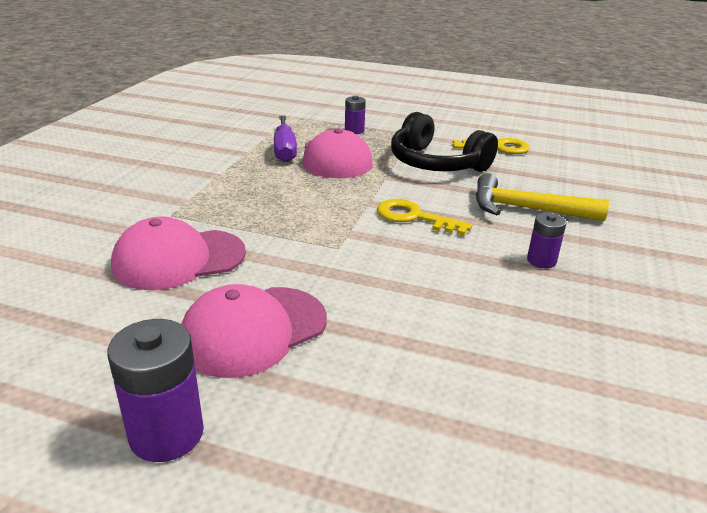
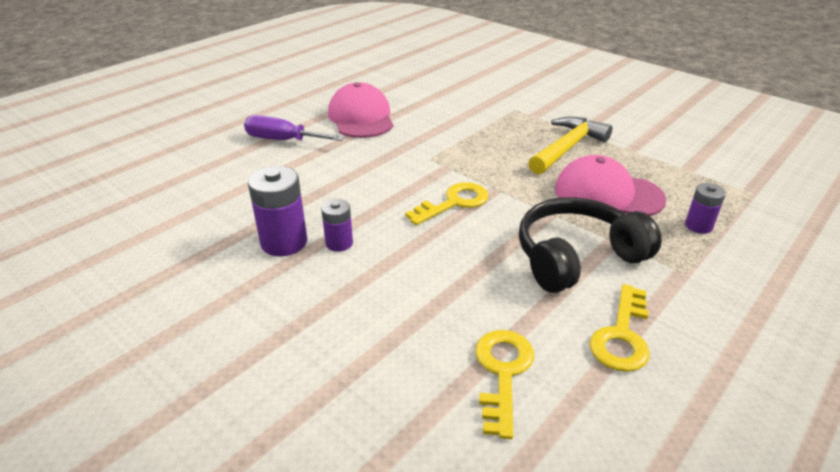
camera: 115 degrees right, 5 degrees up
(166, 434) = (311, 93): purple battery -> purple battery (284, 242)
(179, 259) = (451, 107): pink cap -> none
(285, 150) = (635, 170): purple screwdriver -> purple screwdriver (283, 140)
(526, 209) = (432, 277): yellow hammer -> yellow hammer (567, 147)
(573, 174) = (502, 372): none -> yellow key

